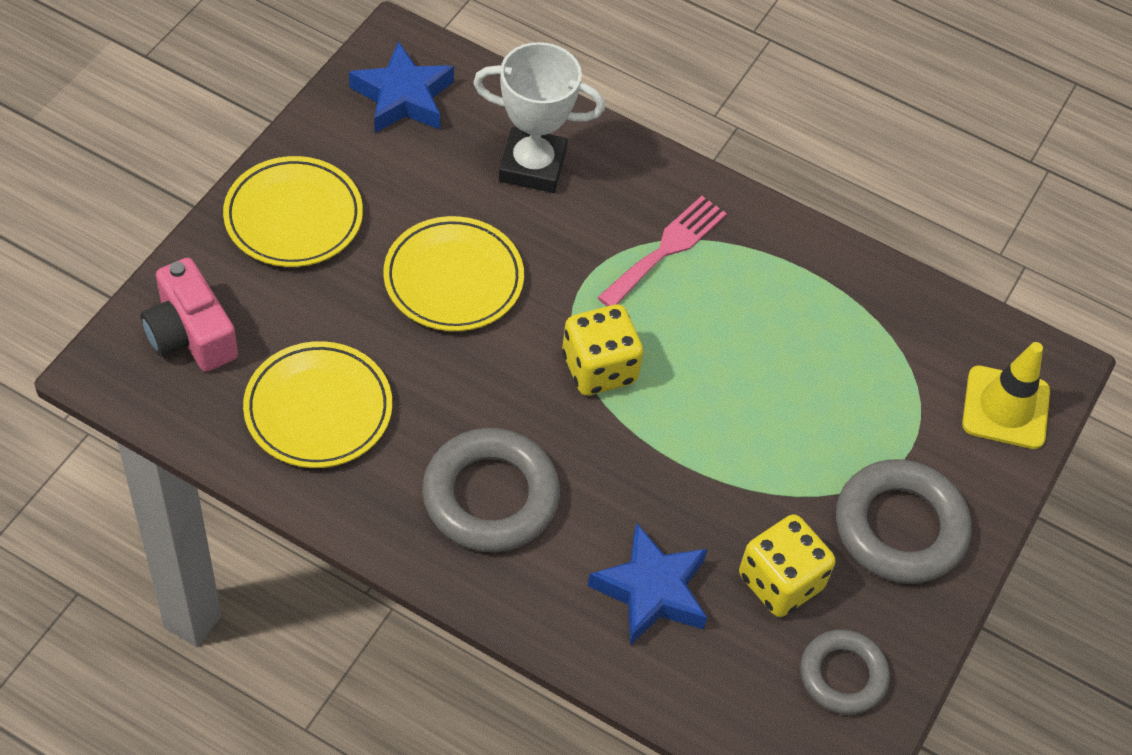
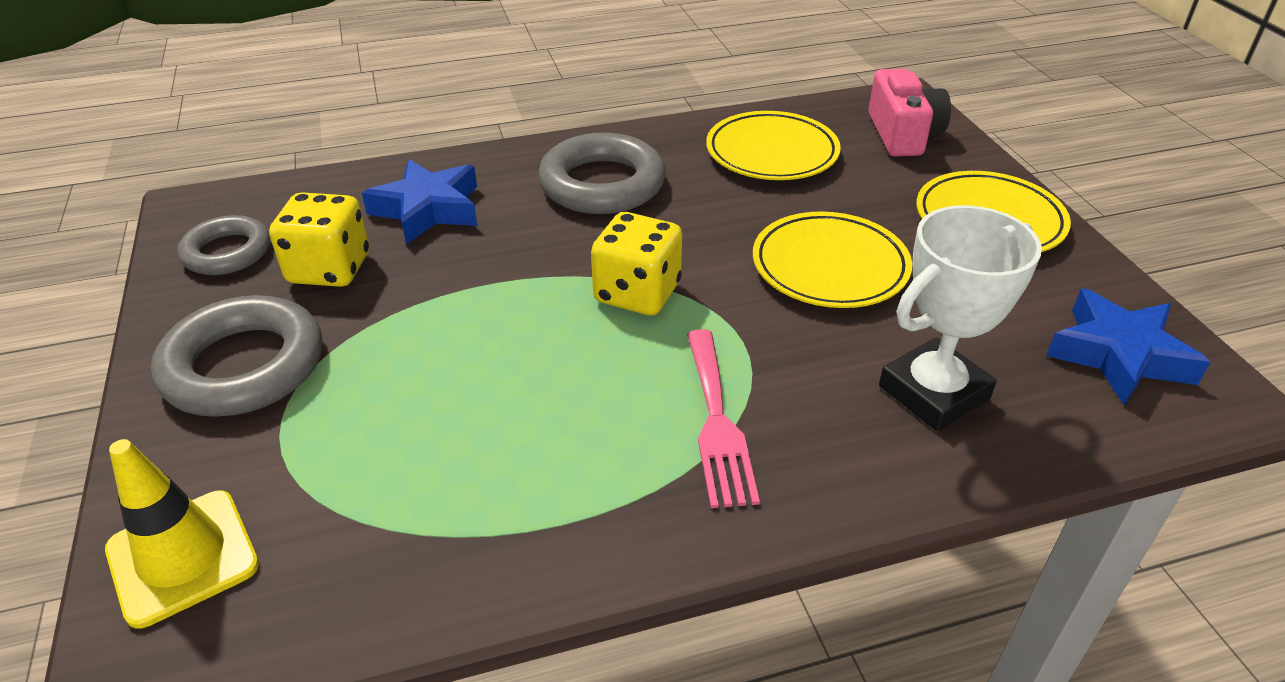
camera: 140 degrees right, 15 degrees down
(190, 334) = (903, 134): pink camera -> pink camera turned 75 degrees clockwise

